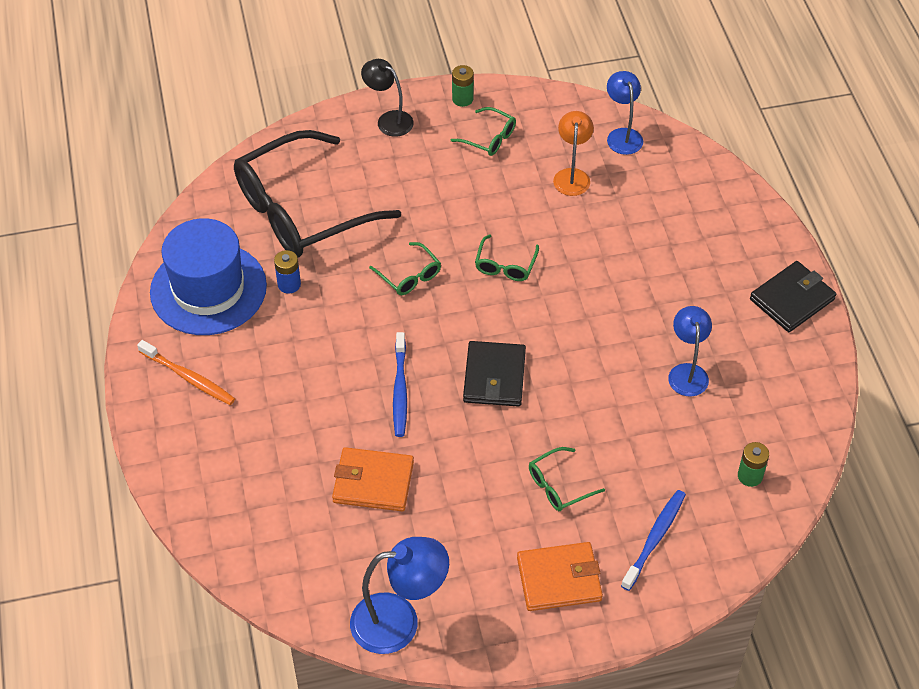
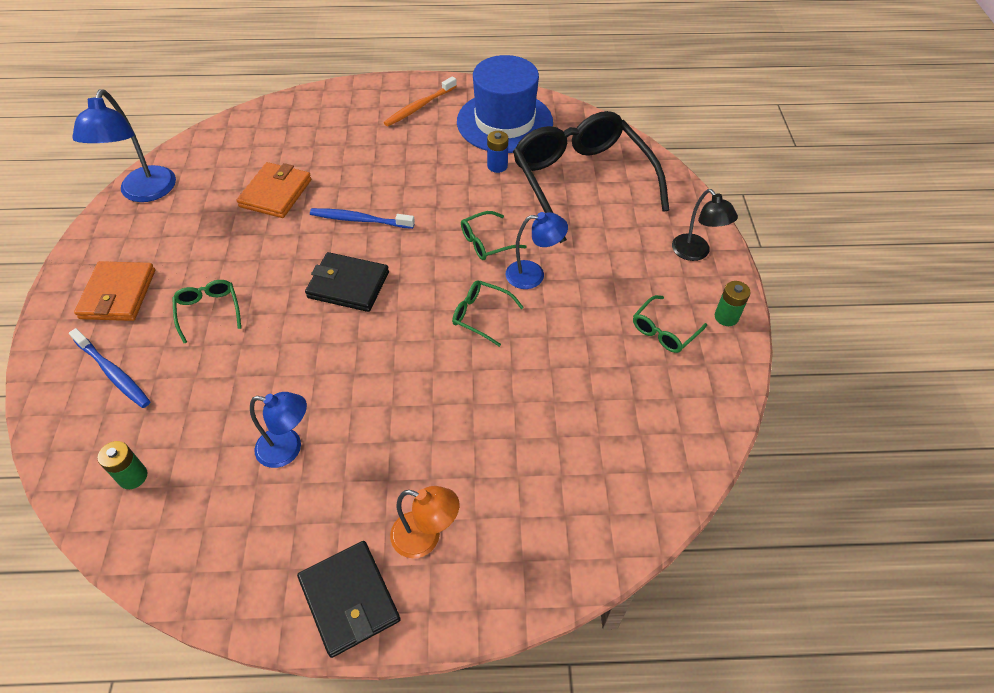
camera: 100 degrees right, 0 degrees up
(389, 120) = (695, 253): black lamp -> black lamp turned 105 degrees clockwise
(572, 176) = (598, 397): orange lamp -> orange lamp (425, 537)
(622, 135) = (660, 465): blue lamp -> blue lamp (533, 274)

